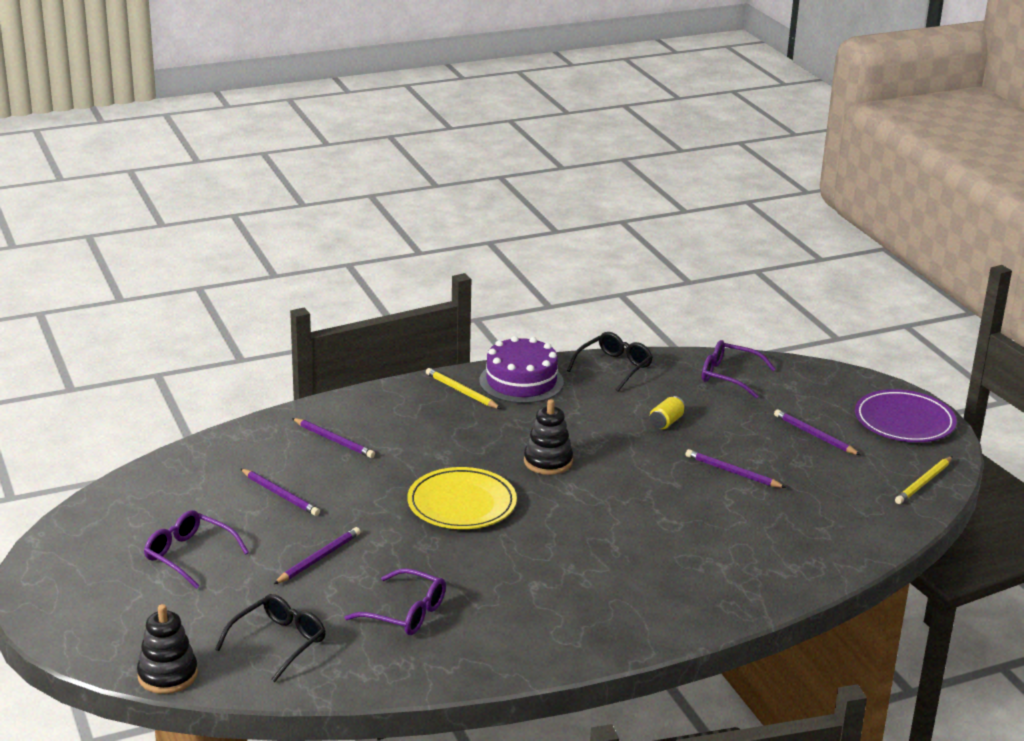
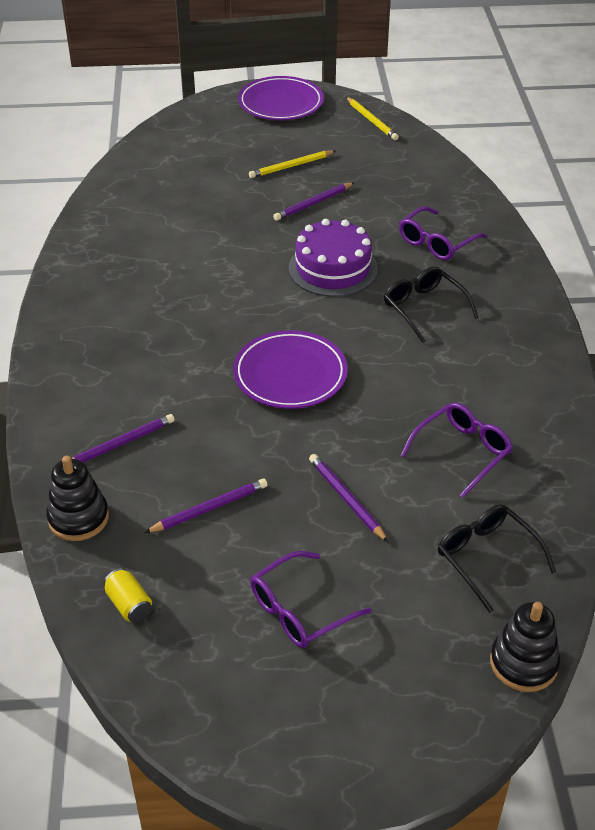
camera: 70 degrees left, 15 degrees up
(461, 391) = (79, 328): yellow pencil -> yellow pencil (291, 166)
(461, 504) = (290, 374): yellow plate -> purple plate
(521, 381) = (85, 284): purple cake -> purple cake (333, 268)
(548, 462) = (243, 302): black stacking toy -> black stacking toy (78, 518)
(614, 367) = (99, 222): black glasses -> black glasses (424, 308)
(666, 422) = (214, 217): yellow can -> yellow can (129, 605)
(729, 376) = (157, 164): purple glasses -> purple glasses (436, 242)
(815, 435) = (278, 148): purple pencil -> none

